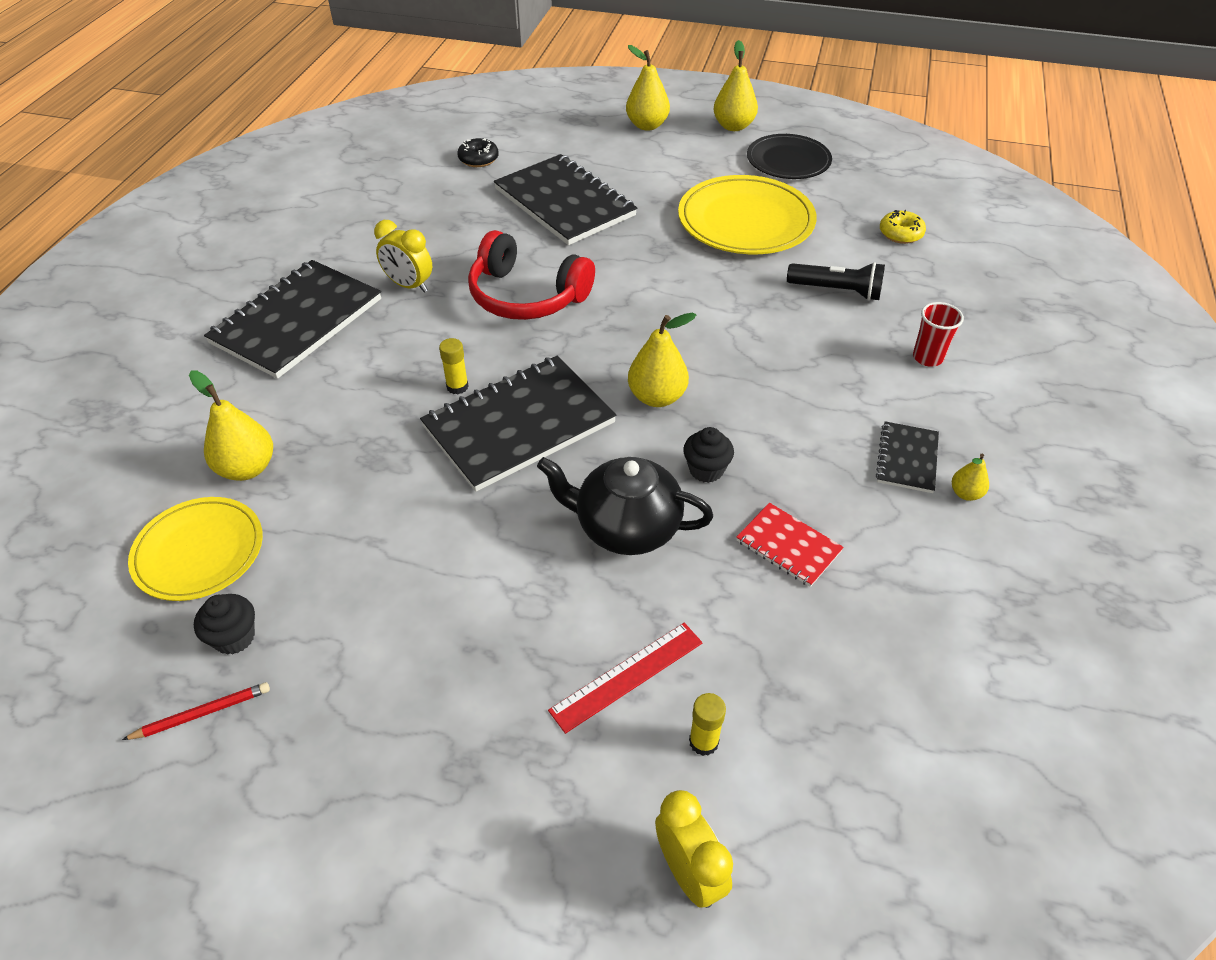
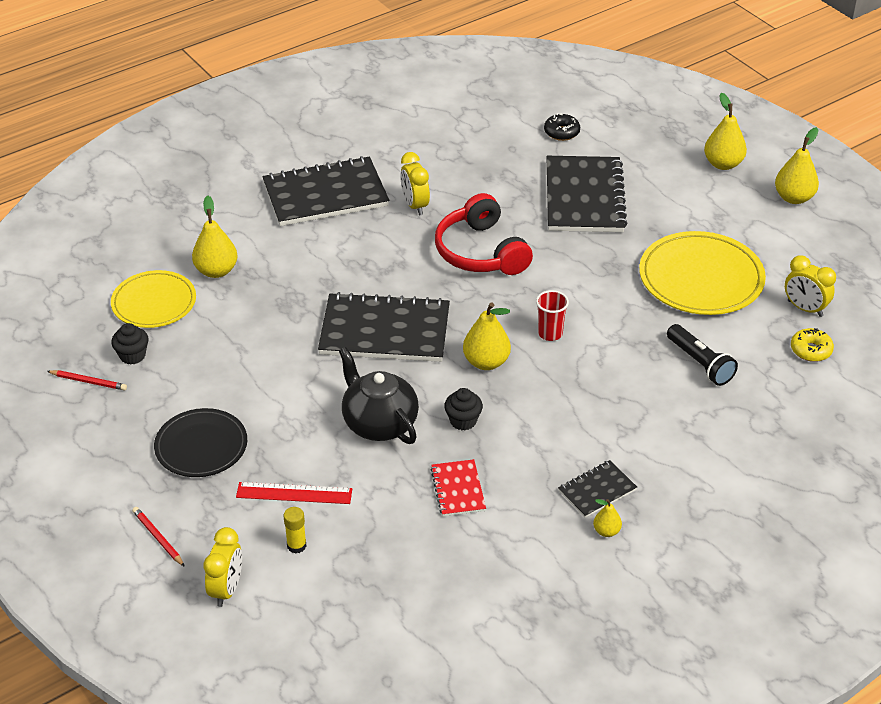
camera: 40 degrees right, 5 degrees down
(457, 386) = (374, 288): yellow glue stick -> none
(524, 870) = (158, 538): none -> red pencil
(788, 161) = (800, 248): black plate -> black plate (201, 446)
(853, 204) = (804, 308): none -> yellow clock
(927, 358) = (702, 442): red cup -> red cup (550, 333)

